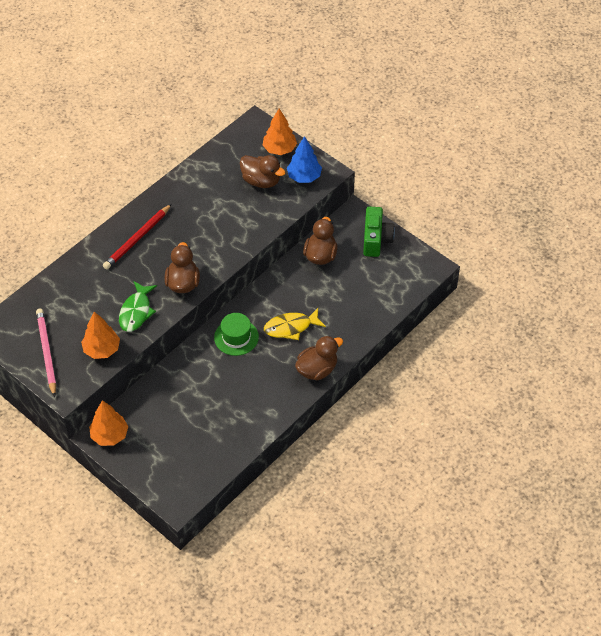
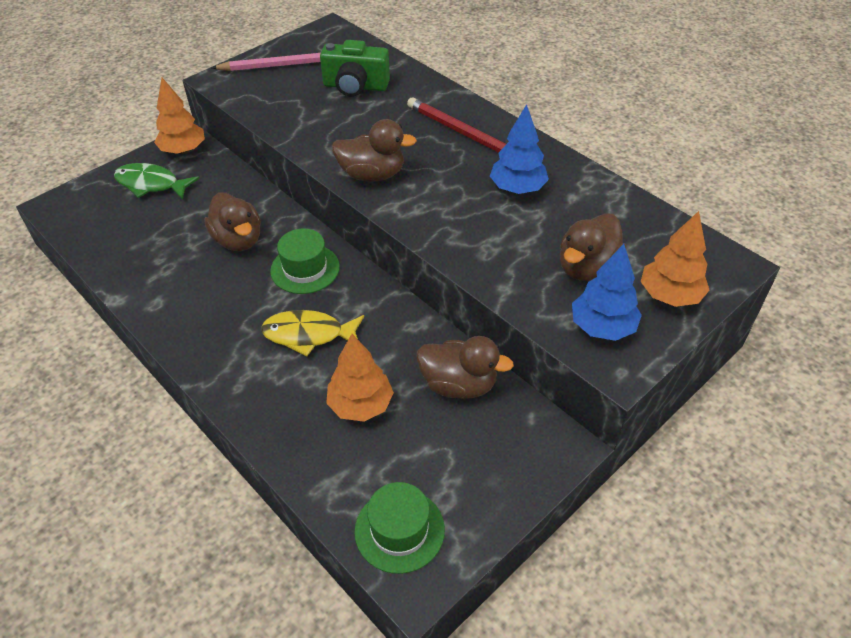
camera: 95 degrees right, 5 degrees down
(102, 349) = (274, 105): orange tree -> orange tree (361, 405)
(136, 312) = (330, 132): green fish -> green fish (151, 184)
(195, 210) = (517, 188): none -> blue tree
(291, 327) = (308, 334): yellow fish -> yellow fish turned 75 degrees counterclockwise
(317, 369) = (214, 364): brown duck -> brown duck (238, 240)
(376, 240) = (493, 478): green camera -> green camera (355, 86)
(408, 274) = (399, 530): none -> green hat

